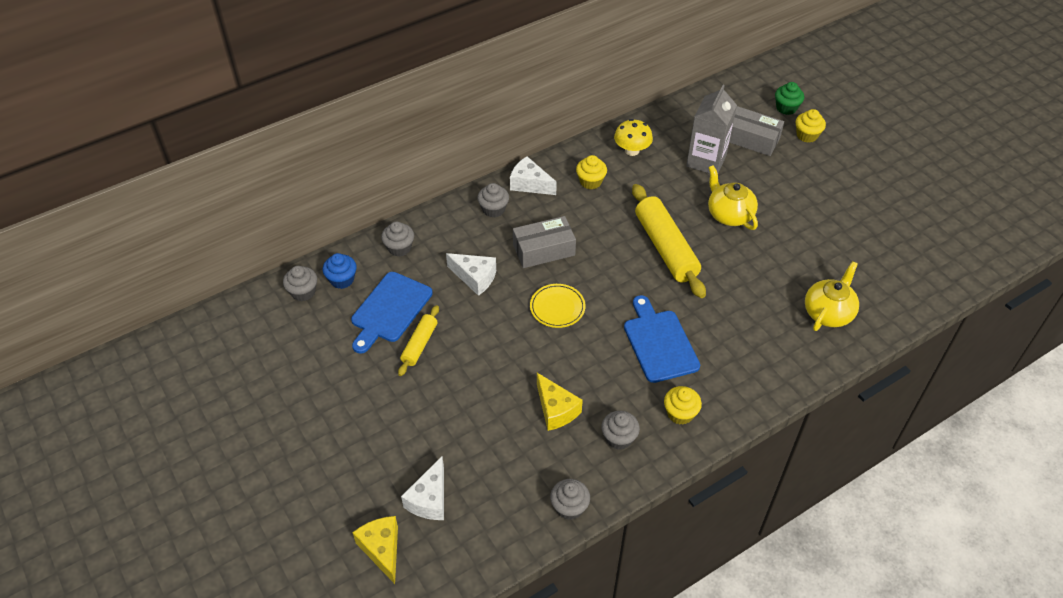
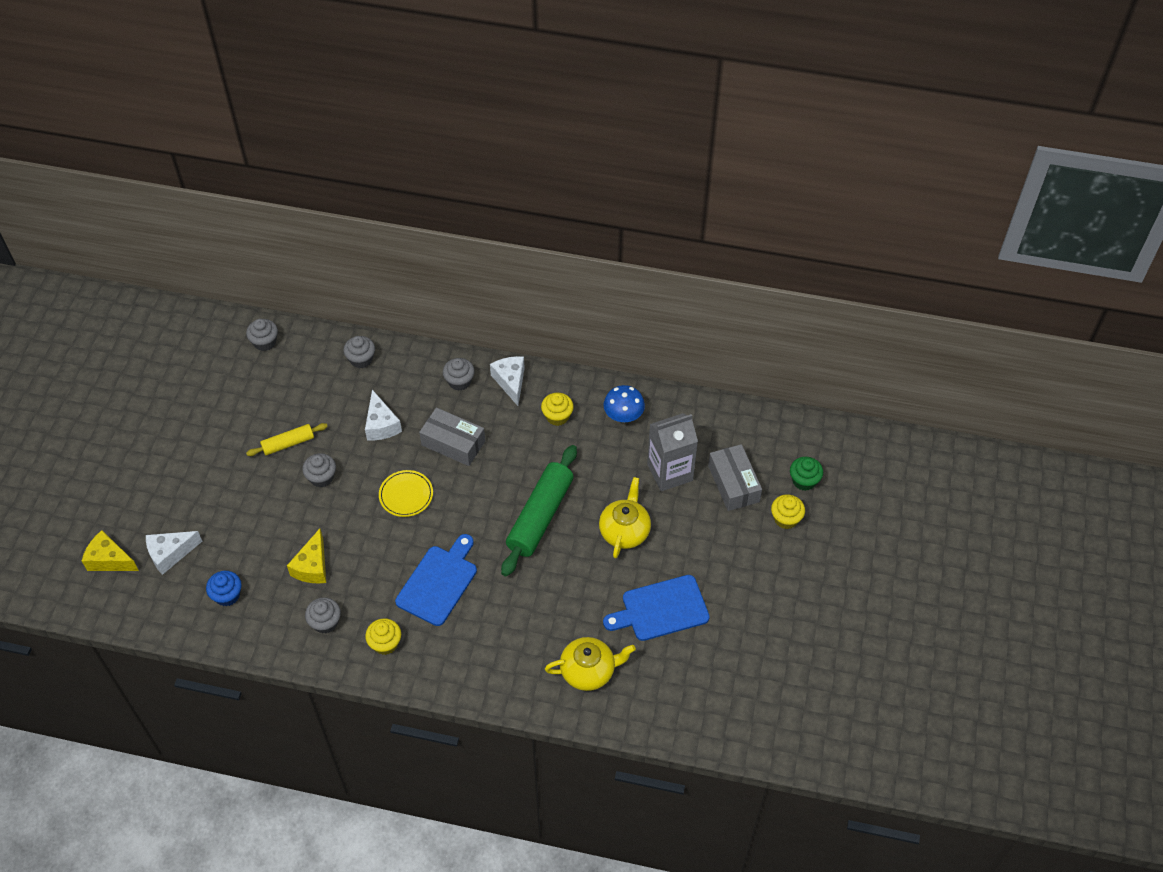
camera: 45 degrees right, 5 degrees up
(342, 280) = (298, 353): blue cupcake -> blue cupcake (227, 595)
(382, 549) = (109, 560): yellow cheese -> yellow cheese turned 90 degrees counterclockwise
(390, 310) = (300, 402): blue cutting board -> blue cutting board (661, 609)
(569, 507) = (239, 637): grey cupcake -> grey cupcake (321, 477)
(632, 150) = (623, 415): yellow mushroom -> blue mushroom
(665, 248) = (540, 516): yellow rolling pin -> green rolling pin

